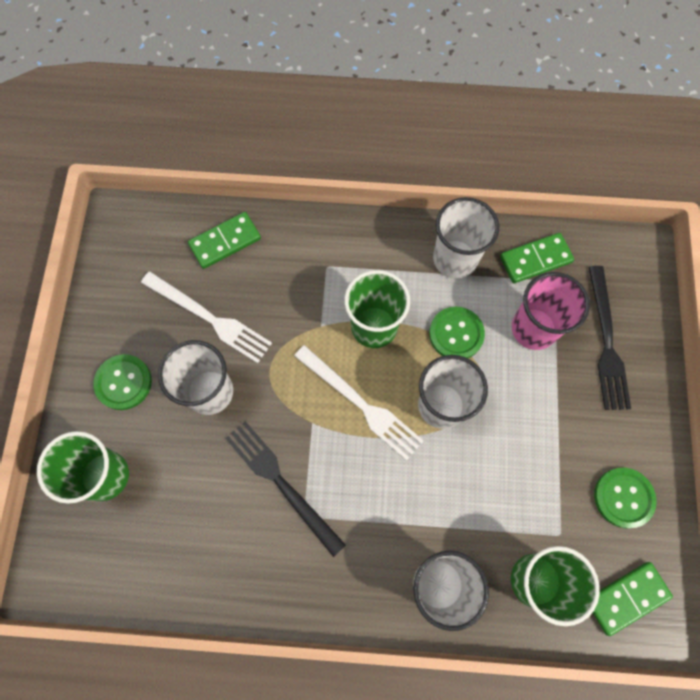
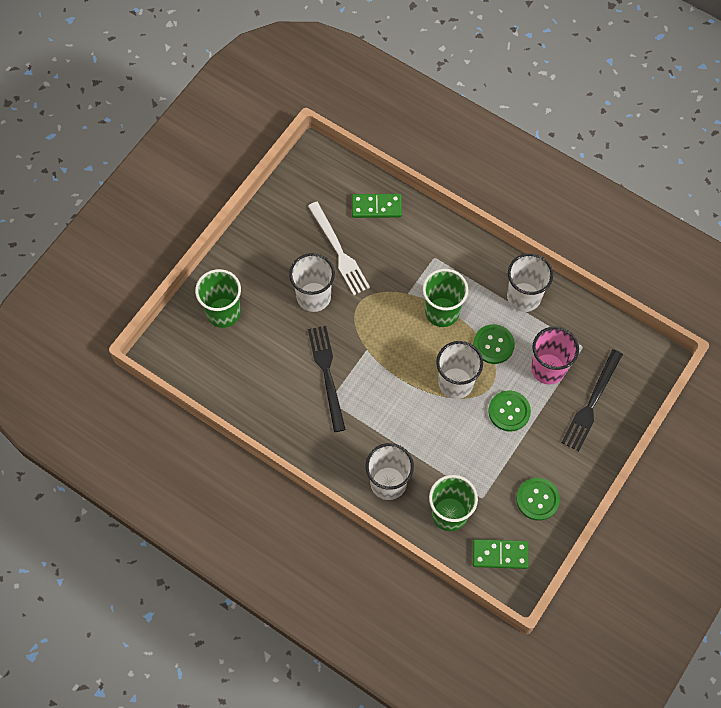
camera: 30 degrees right, 5 degrees down
(123, 382) = (263, 263): green button -> green button (509, 411)
(361, 404) = (404, 354): white fork -> none
(535, 259) = (579, 325): green domino -> none

